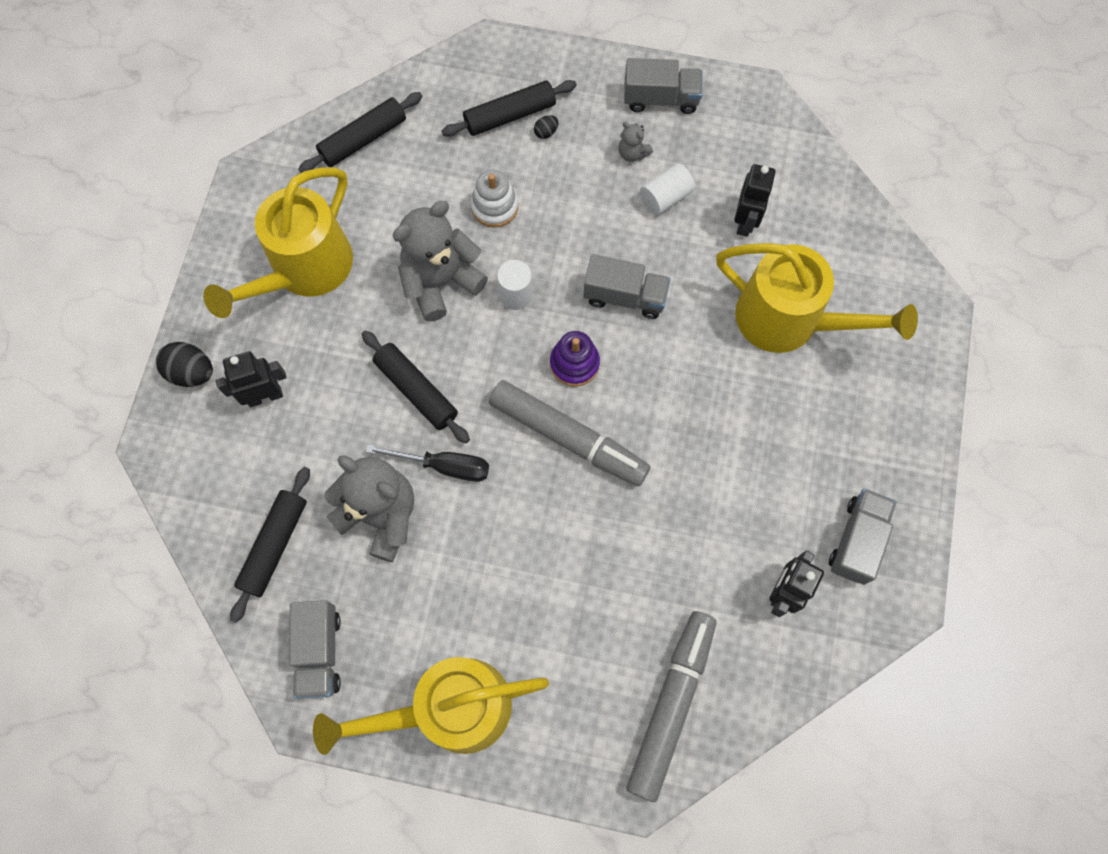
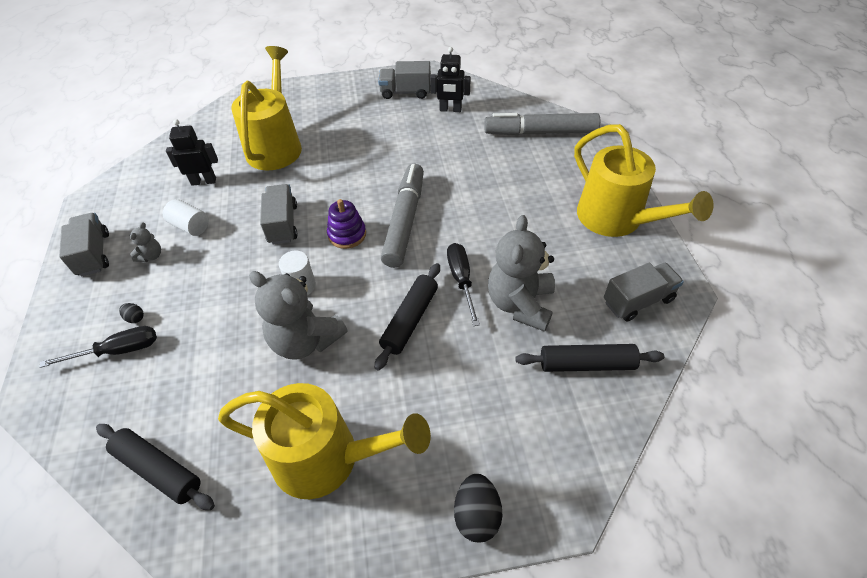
camera: 110 degrees left, 20 degrees down
(265, 396) = (468, 432): black robot -> none
(494, 207) = (220, 328): white stacking toy -> none
(510, 115) = (118, 351): black rolling pin -> black screwdriver

